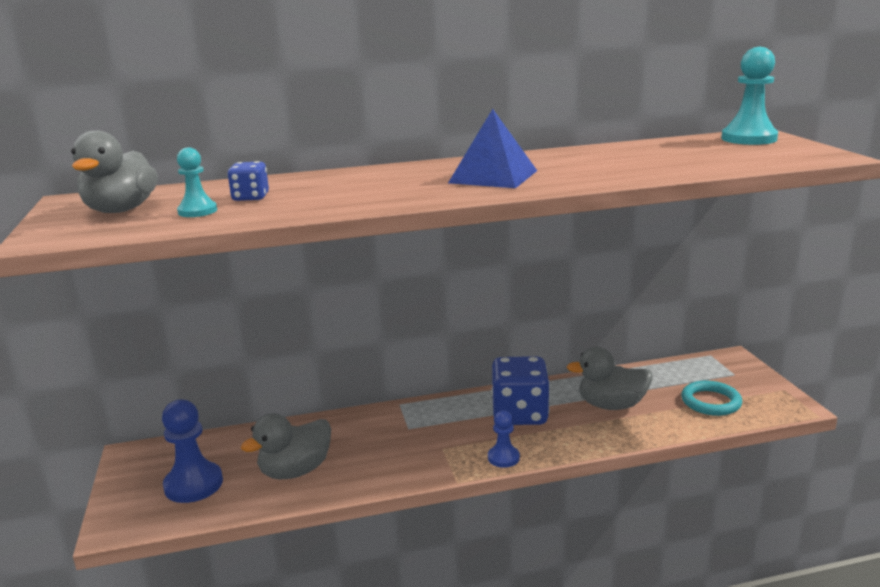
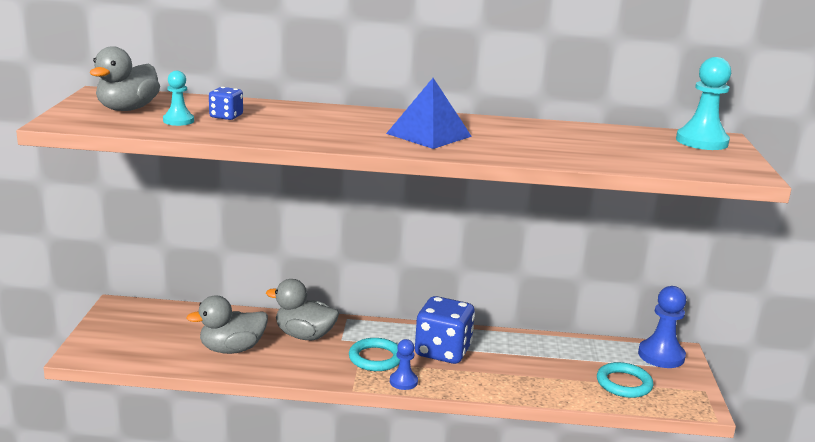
camera: 15 degrees right, 0 degrees up
(193, 484) = (151, 339): blue pawn -> blue pawn (661, 355)
(457, 439) = (375, 358): none -> turquoise ring
(611, 405) = (529, 364): grey duck -> grey duck (304, 335)

